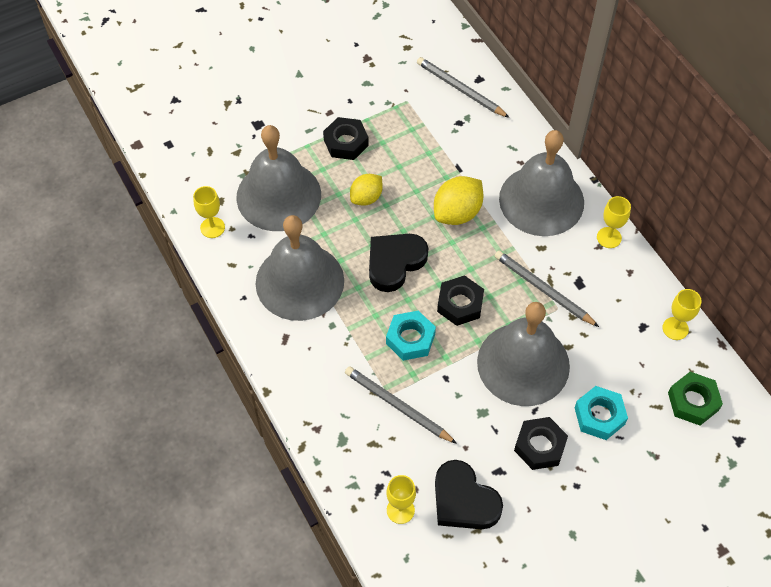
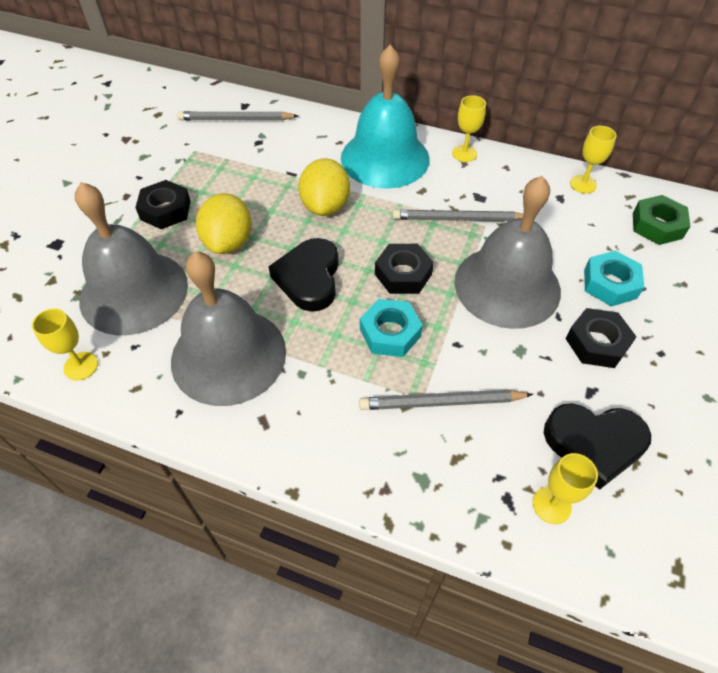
camera: 40 degrees left, 5 degrees down
(366, 198) = (228, 242): yellow lemon -> yellow lemon, size x1.51
(541, 200) = (385, 158): grey bell -> turquoise bell

